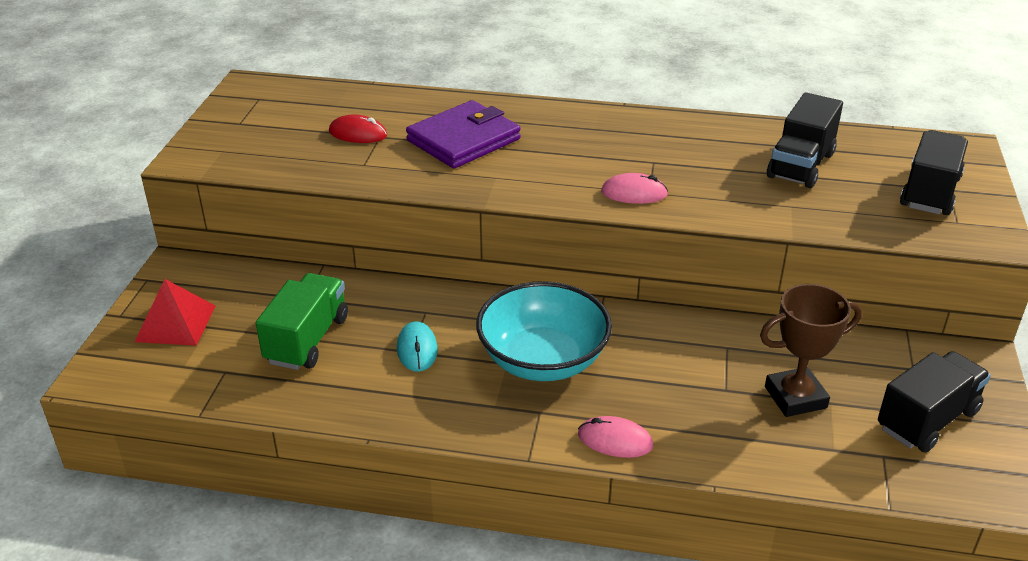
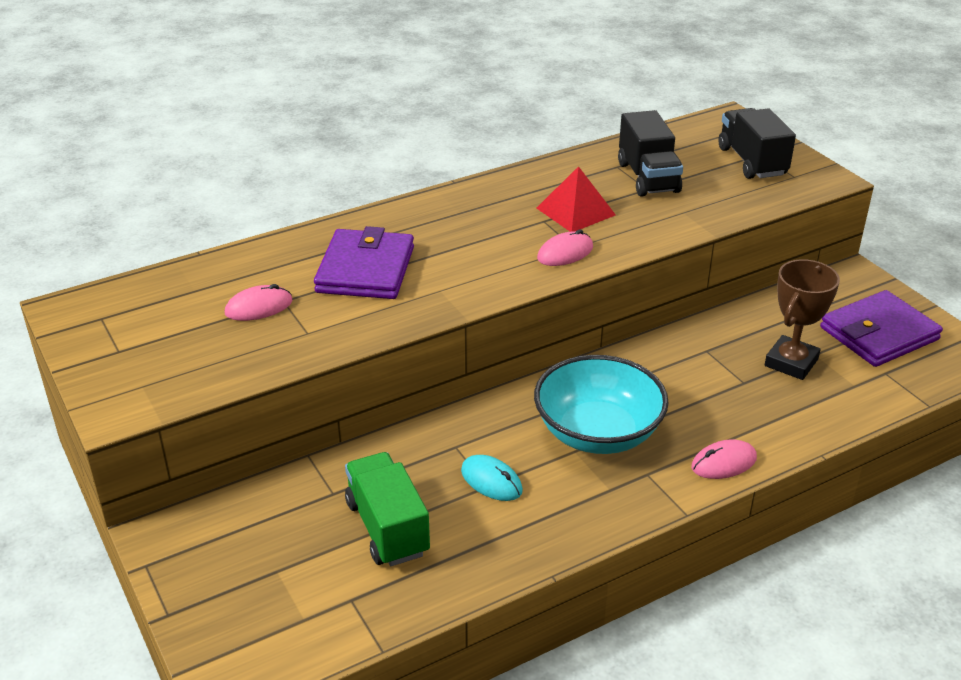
camera: 40 degrees left, 0 degrees up
(176, 323) = (239, 587): red pyramid -> red pyramid (575, 211)
(358, 133) = (259, 307): red mouse -> pink mouse
(927, 419) = (878, 333): black truck -> purple wallet

